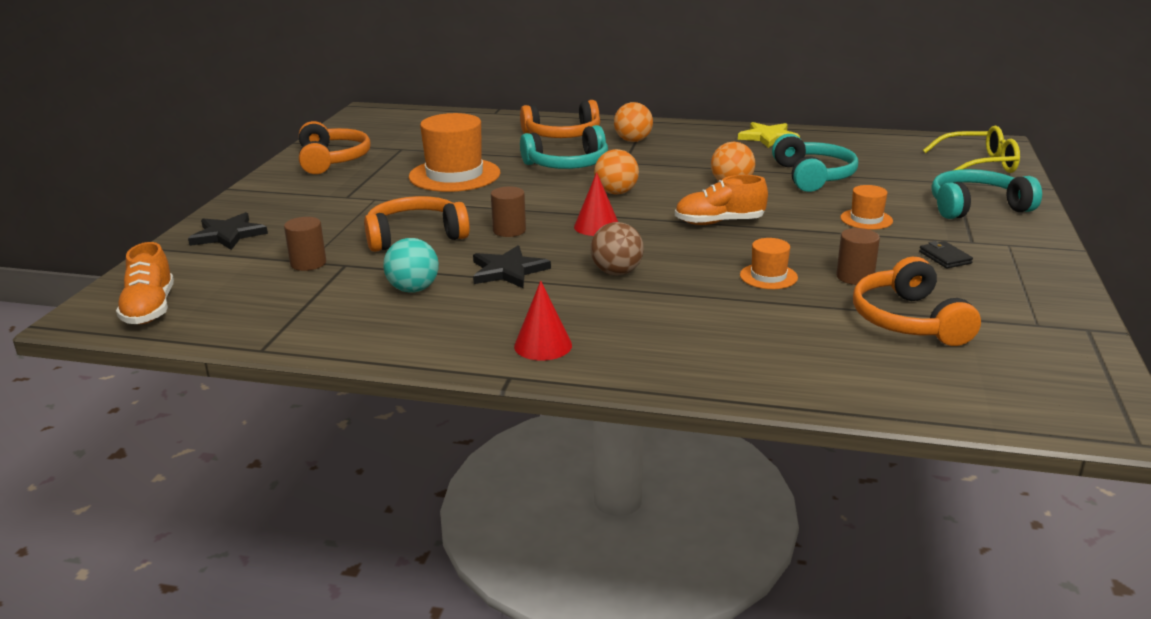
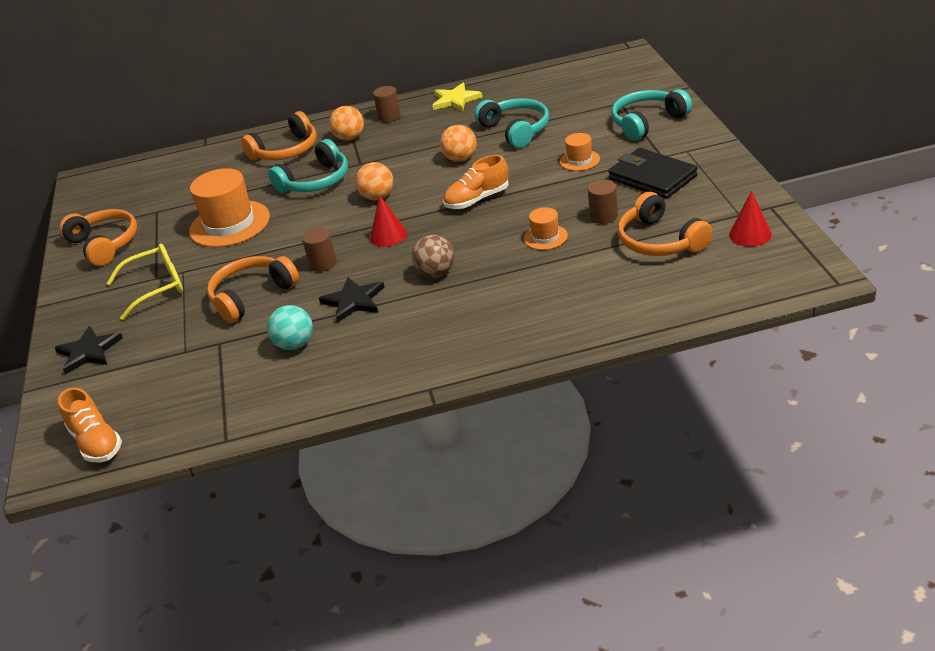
camera: 20 degrees left, 10 degrees up
(308, 263) = (187, 353): brown cylinder -> brown cylinder (389, 117)
(543, 345) = (432, 355): red cone -> red cone (750, 234)
(945, 257) = (652, 177): black wallet -> black wallet, size x2.21
(979, 164) = (627, 79): yellow glasses -> yellow glasses (157, 287)

